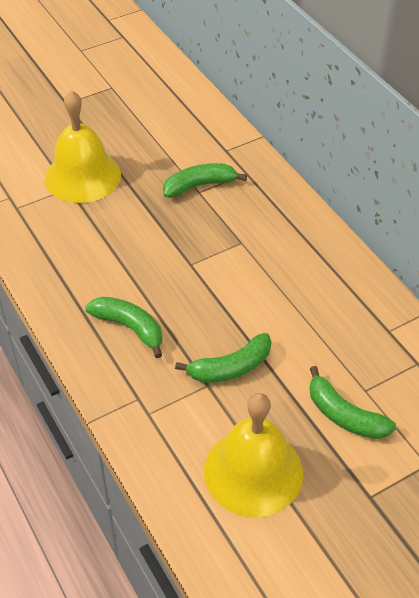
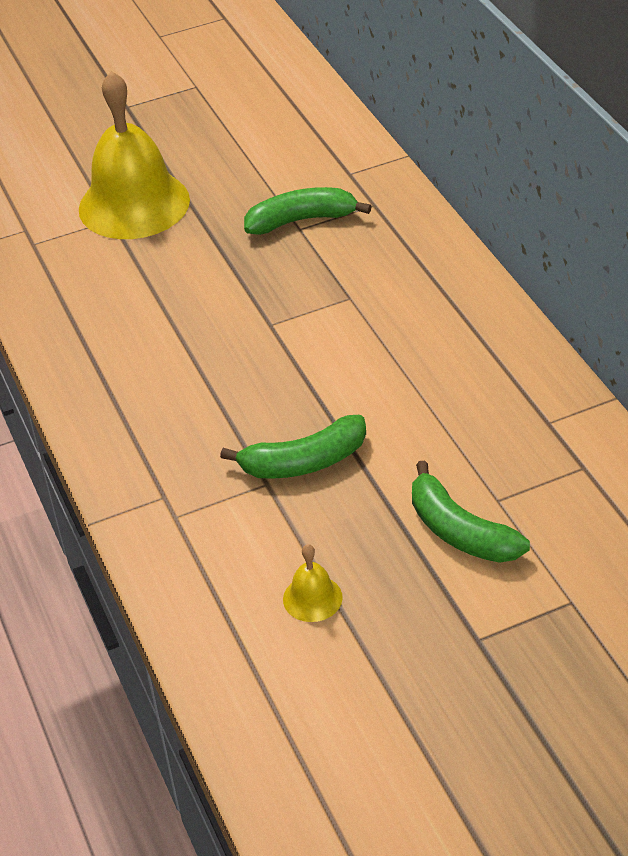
camera: 10 degrees right, 5 degrees down
(130, 327) = (167, 404): green banana -> none
(253, 471) = (312, 598): yellow bell -> yellow bell, size x0.41

